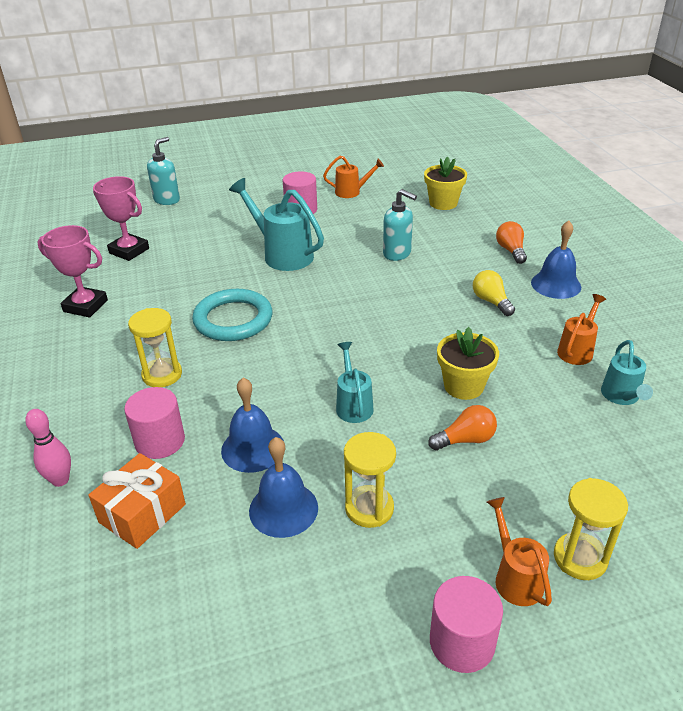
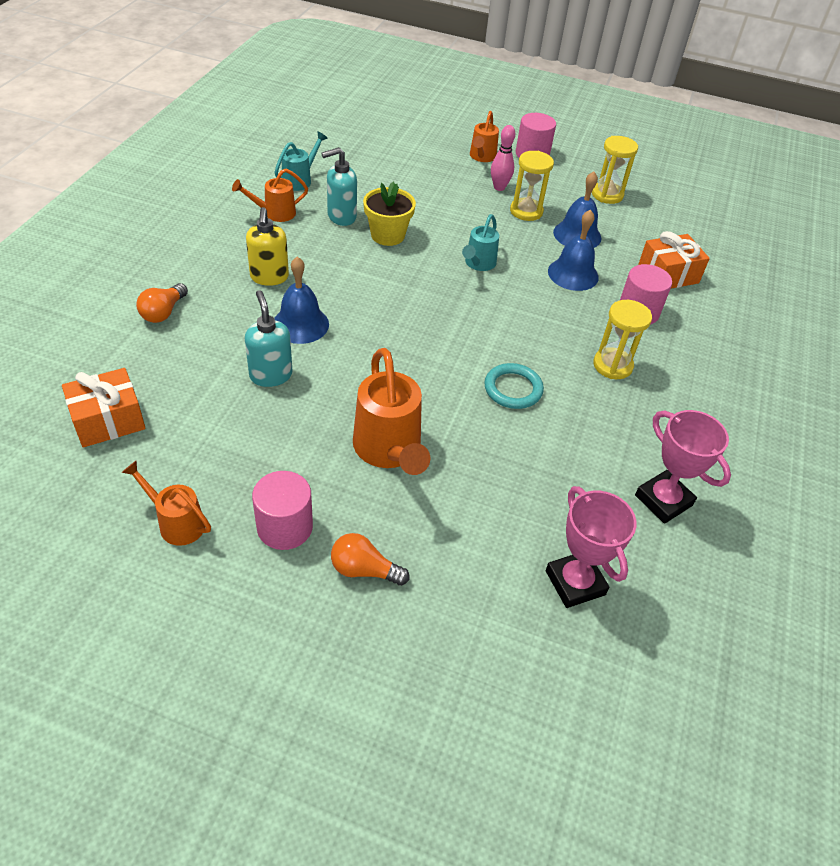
camera: 150 degrees left, 10 degrees up
(60, 480) = (721, 321): pink bowling pin -> pink bowling pin (499, 187)
(167, 200) = (454, 701): turquoise soap dispenser -> turquoise soap dispenser (341, 217)
(233, 319) = (513, 389): turquoise ring -> turquoise ring, size x0.65
(283, 254) = (389, 450): turquoise watering can -> orange watering can
(443, 203) = (108, 420): yellow flower pot -> orange gift
(465, 440) = (429, 210): orange light bulb -> orange light bulb (364, 570)
(491, 301) = (269, 277): yellow light bulb -> yellow soap dispenser
(556, 284) = (193, 261): blue bell -> blue bell (300, 324)
(580, 558) = (441, 147): yellow hourglass -> yellow hourglass (607, 195)

